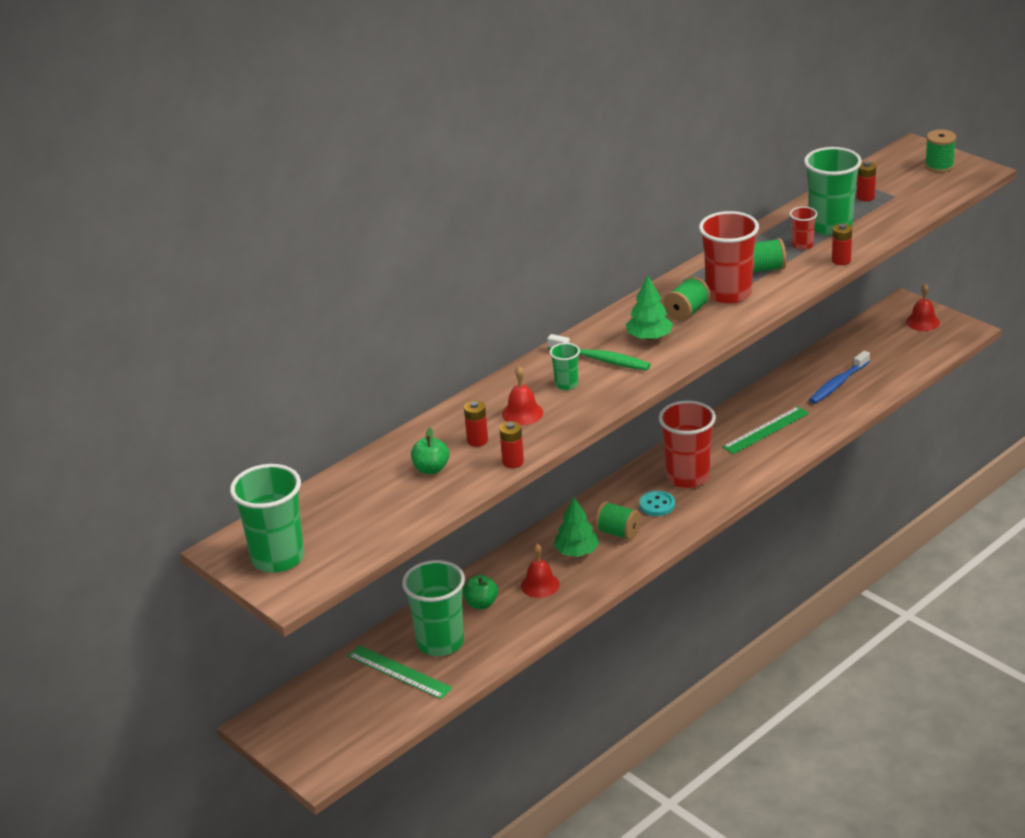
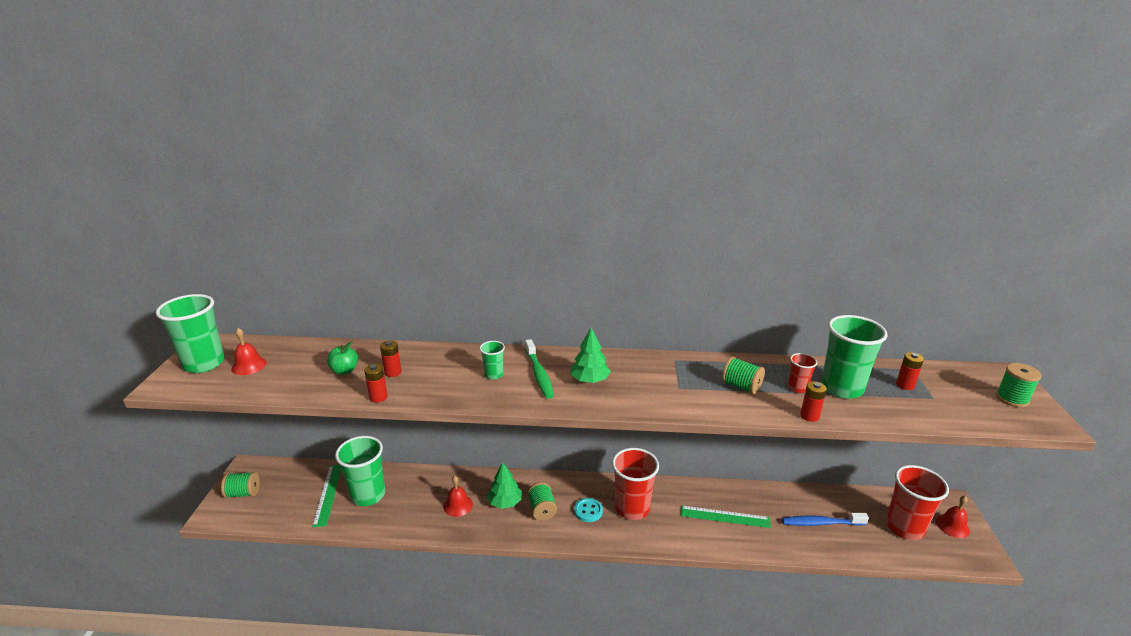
camera: 45 degrees right, 5 degrees down
(481, 604) = (418, 490): green apple -> none
(522, 413) = (441, 374): red bell -> red bell (249, 365)
(687, 312) = (641, 380): green spool -> green spool (243, 493)
(729, 294) = (688, 386): red cup -> red cup (904, 527)

